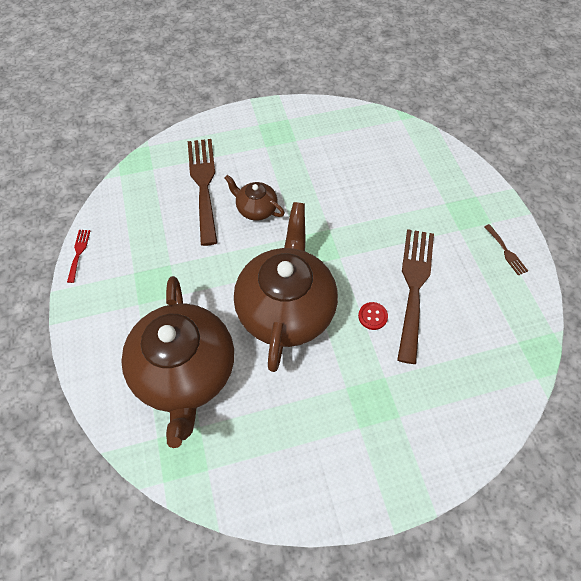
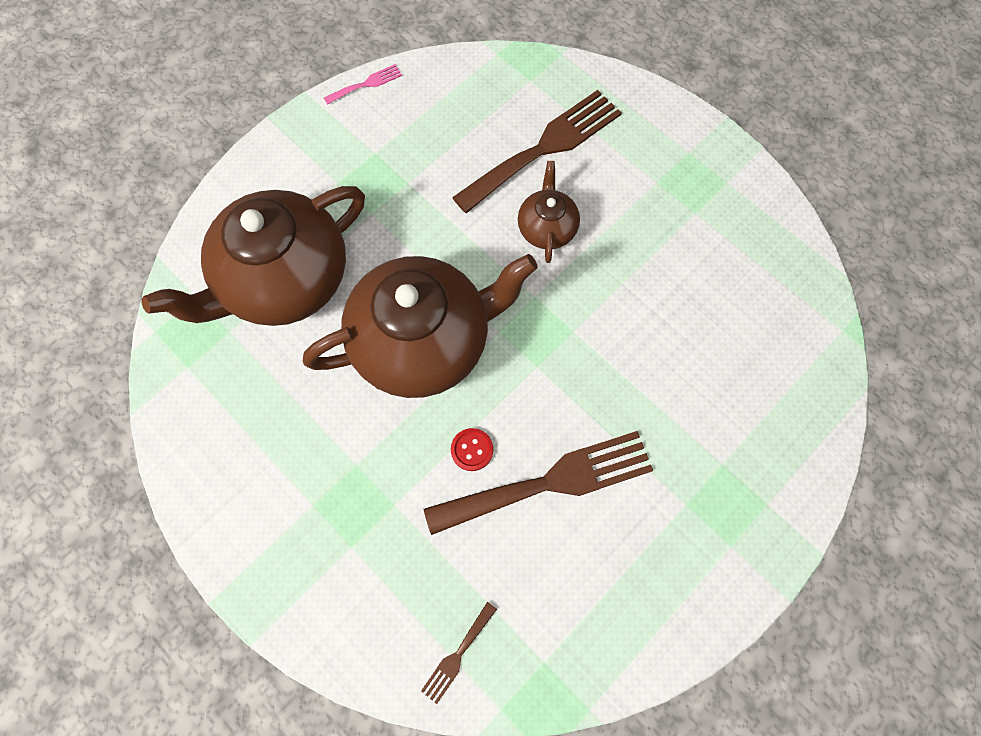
camera: 60 degrees right, 10 degrees up
(79, 253) = (366, 84): red fork -> pink fork
(506, 252) = (690, 589): brown fork -> brown fork (457, 655)

